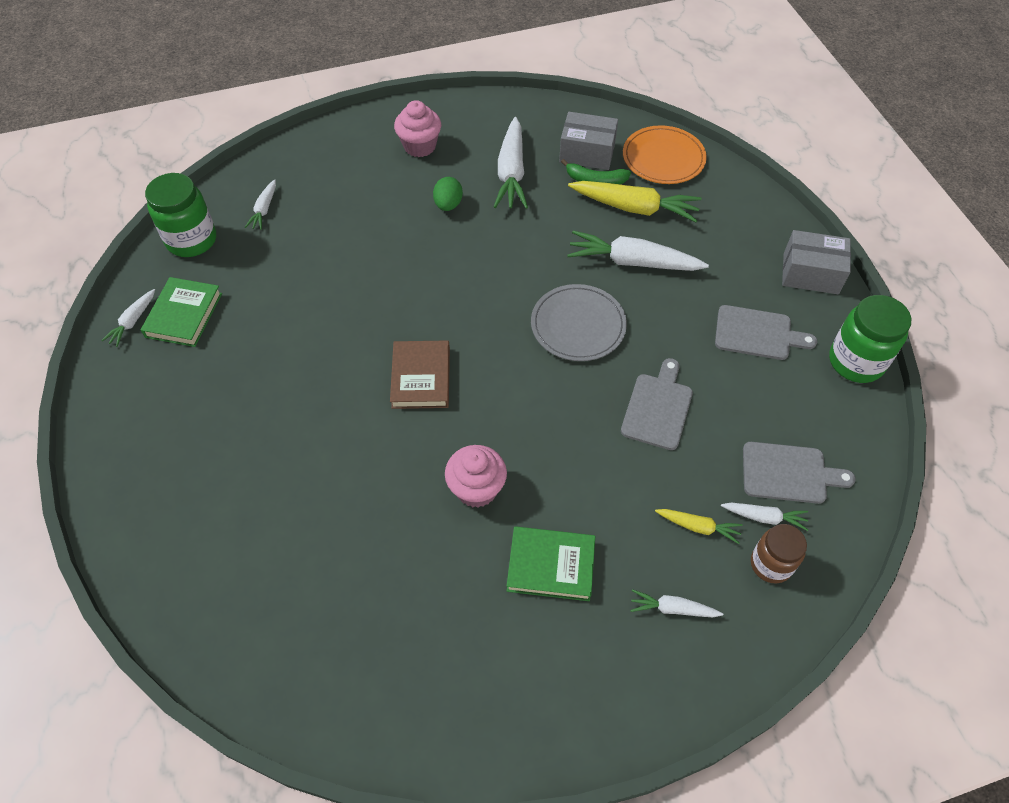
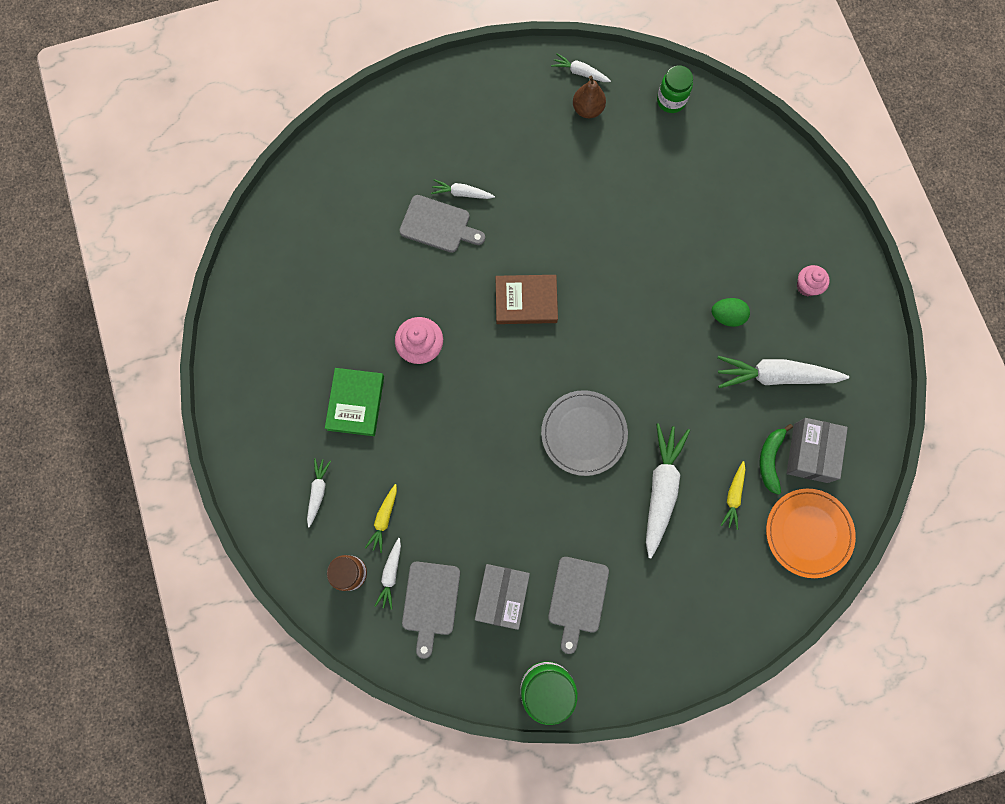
camera: 90 degrees right, 20 degrees up
(184, 315) = (587, 109): green book -> brown pear
(192, 240) = (671, 101): green jar -> green jar, size x0.66
(264, 209) = (711, 154): white carrot -> white carrot (462, 193)
(420, 146) = (807, 286): pink cupcake -> pink cupcake, size x0.66
(634, 208) = (733, 496): yellow carrot -> yellow carrot, size x0.52
(658, 408) = (496, 497): grey cutting board -> grey cutting board (438, 225)
(810, 273) = (653, 665): grey box -> grey box (502, 596)

